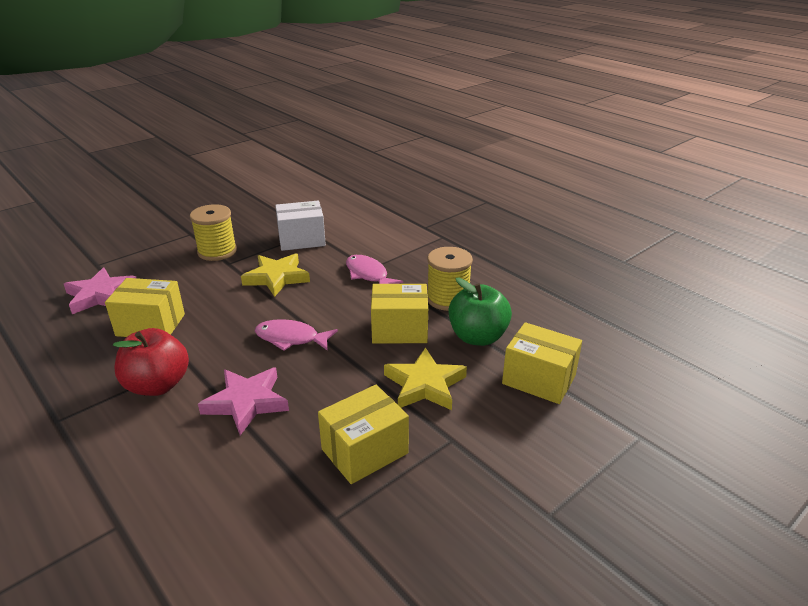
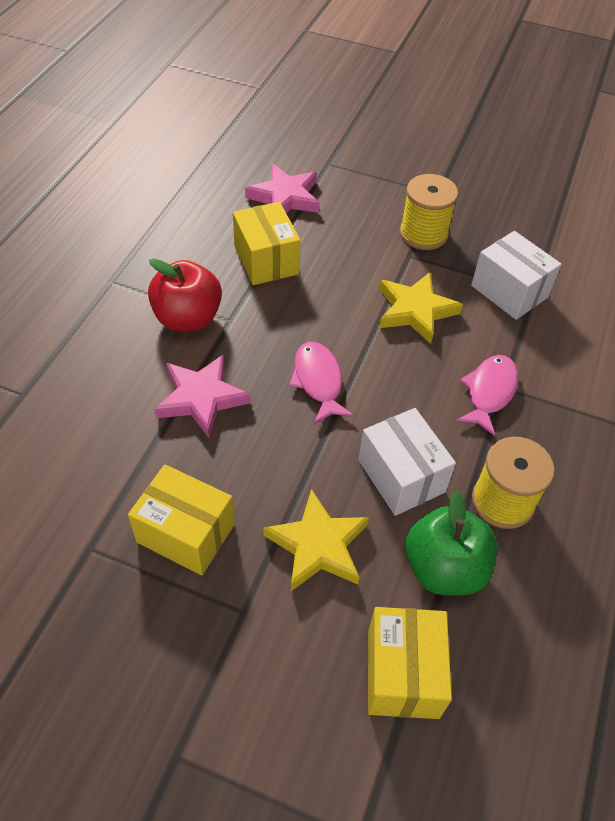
camera: 60 degrees right, 20 degrees up
(399, 330) = (401, 476): yellow box -> white box

